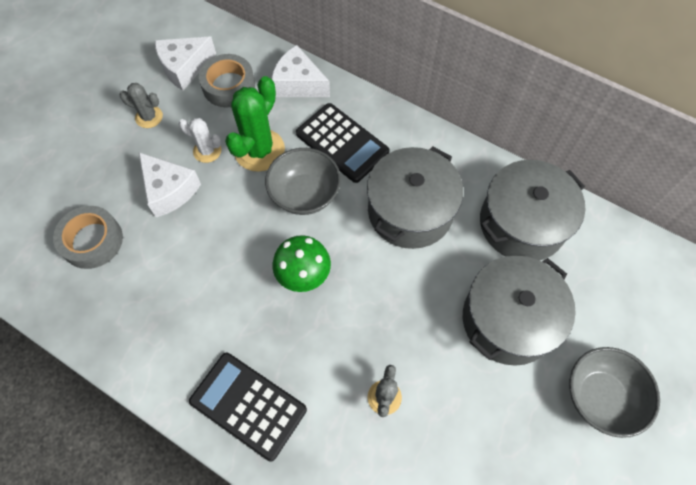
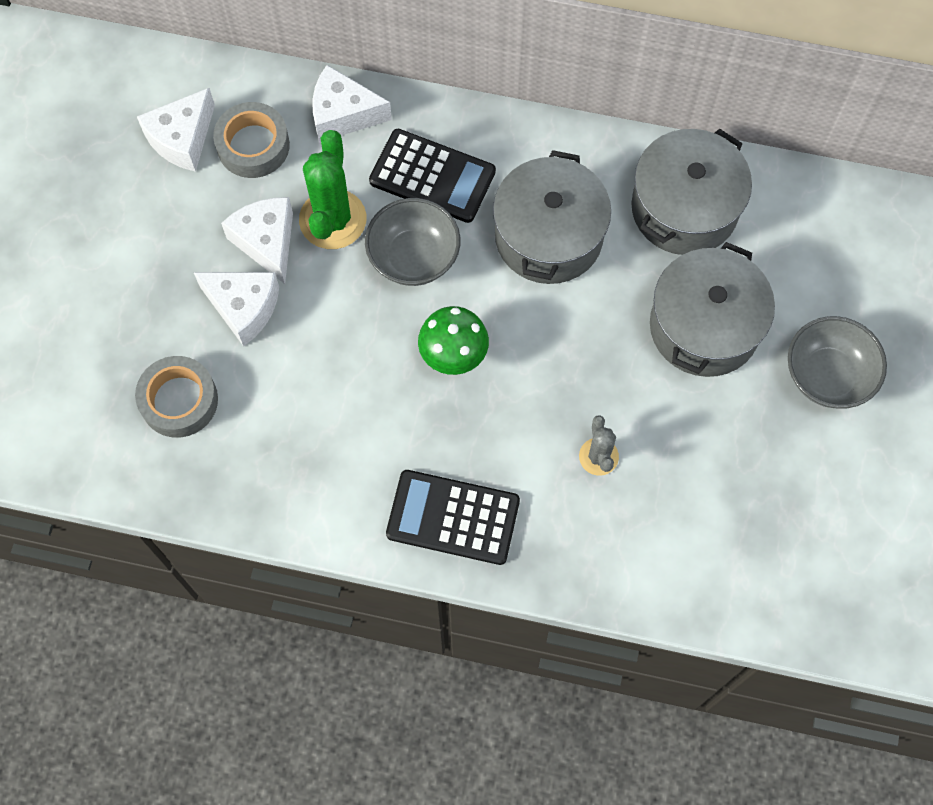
camera: 20 degrees left, 5 degrees up
(149, 117) = (169, 221): grey cactus -> none
(207, 151) = (267, 242): white cactus -> white cheese

